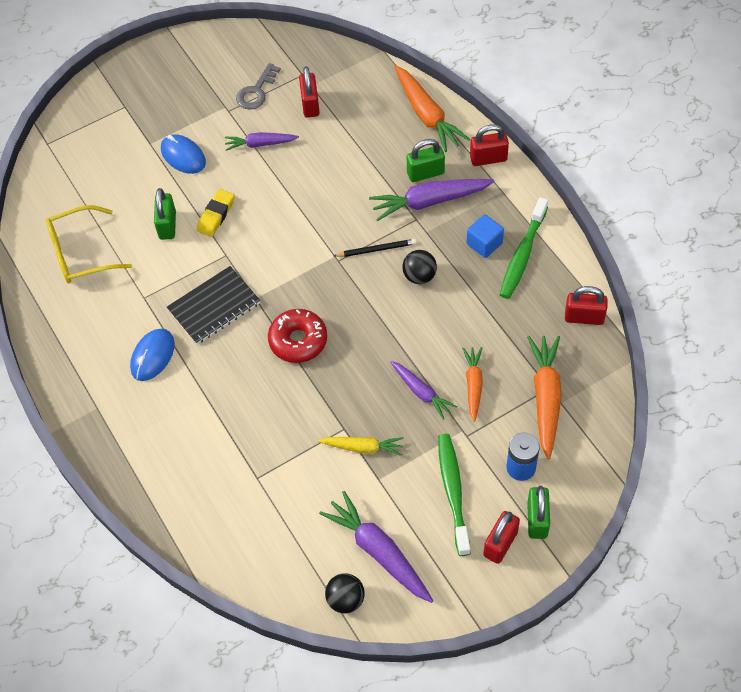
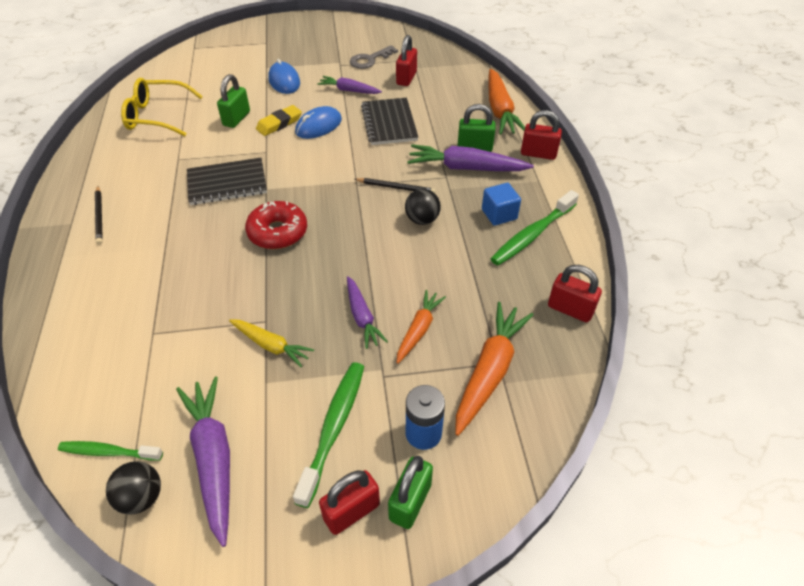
camera: 20 degrees right, 10 degrees down
(119, 390) = (99, 216): none -> black pencil
(152, 356) = (148, 201): blue mouse -> blue mouse (318, 126)
(296, 581) = (108, 452): none -> green toothbrush
(326, 173) = (389, 123): none -> black notebook

